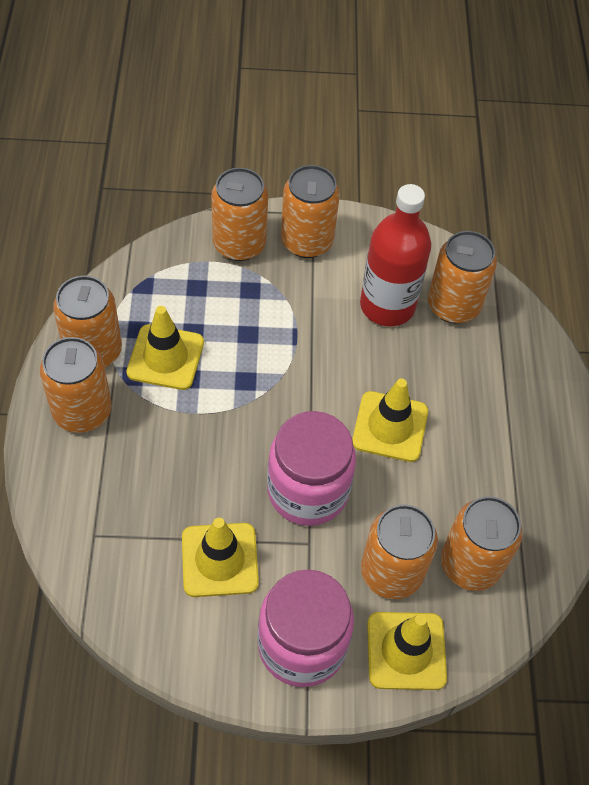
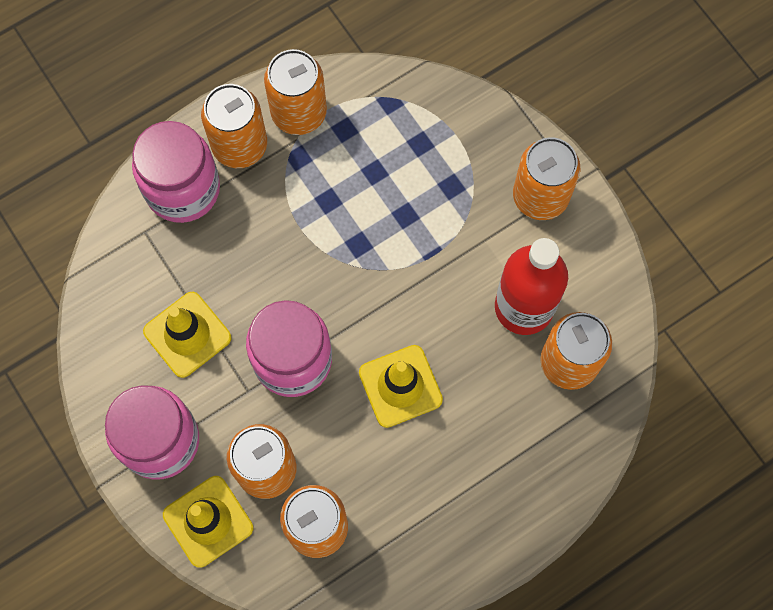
camera: 60 degrees right, 15 degrees up
(82, 479) = (183, 189): none -> pink jar
(165, 357) = (334, 169): yellow traffic cone -> none
(239, 244) = (492, 145): orange can -> none

